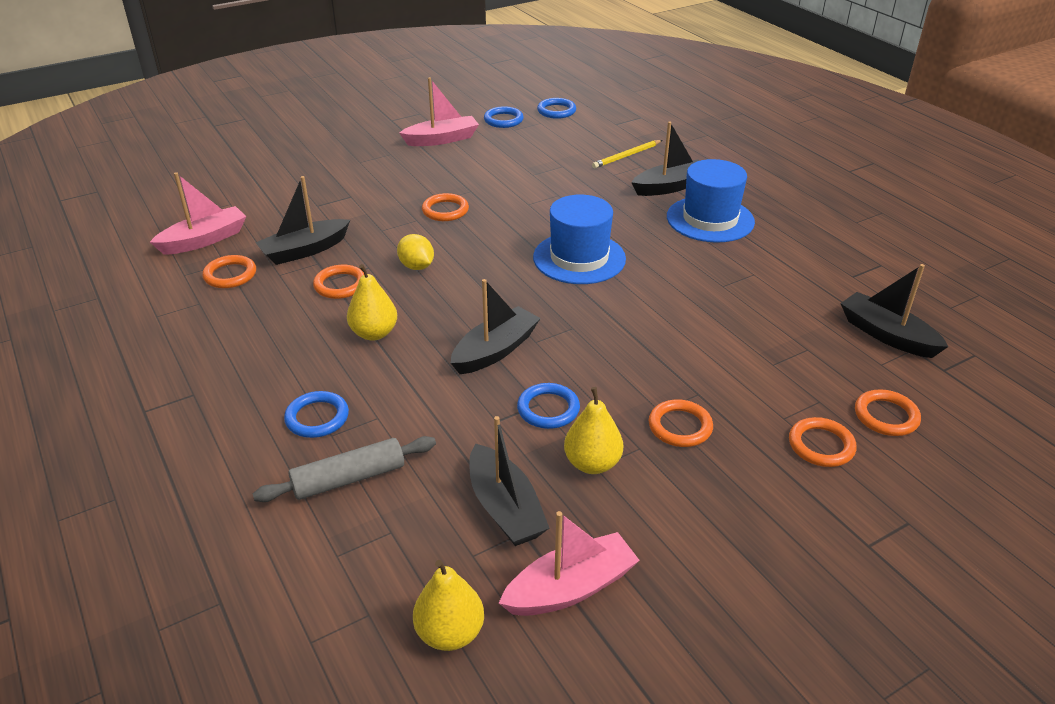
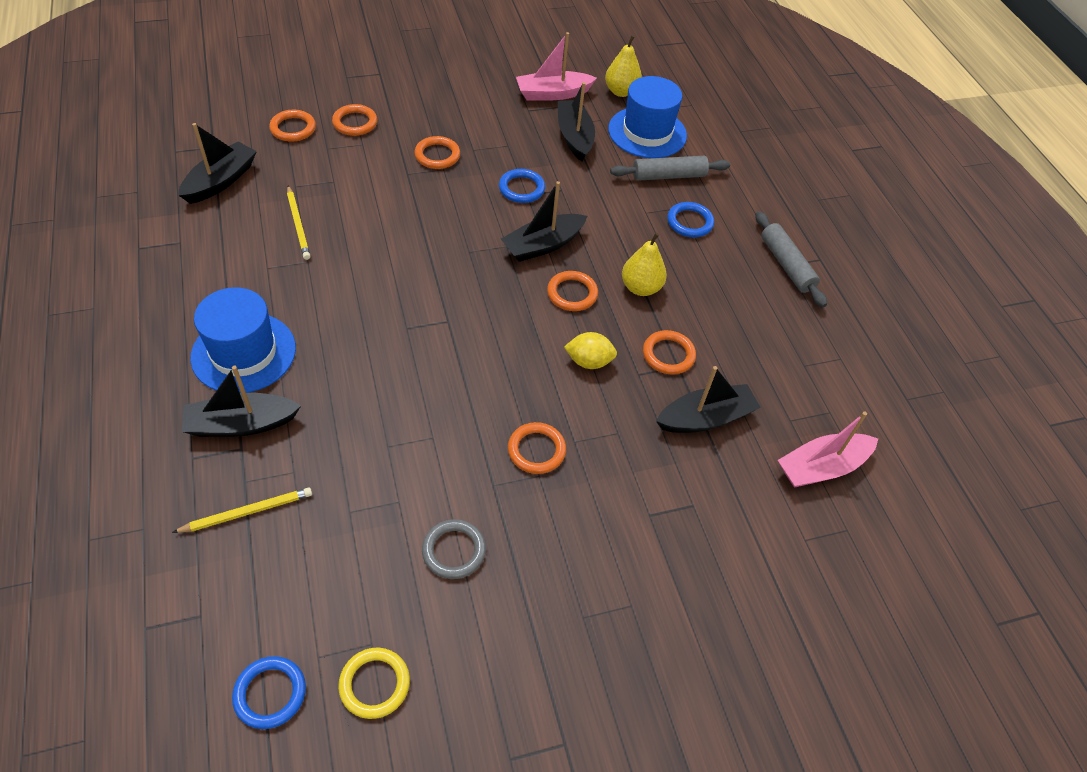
camera: 170 degrees left, 15 degrees up
(193, 394) = (786, 265): none -> grey rolling pin
(230, 275) = (781, 398): orange ring -> orange ring (572, 293)
(416, 266) = (589, 361): yellow lemon -> yellow lemon turned 60 degrees counterclockwise
(442, 139) = (496, 642): pink boat -> none
(484, 162) = (454, 551): none -> grey ring
(503, 120) = (374, 684): blue ring -> yellow ring
(579, 258) = (420, 331): blue hat -> blue hat (647, 132)
(592, 463) = (509, 147): yellow pear -> none
(764, 313) = (298, 224): none -> yellow pencil
(887, 335) = (220, 181): black boat -> black boat turned 120 degrees counterclockwise

